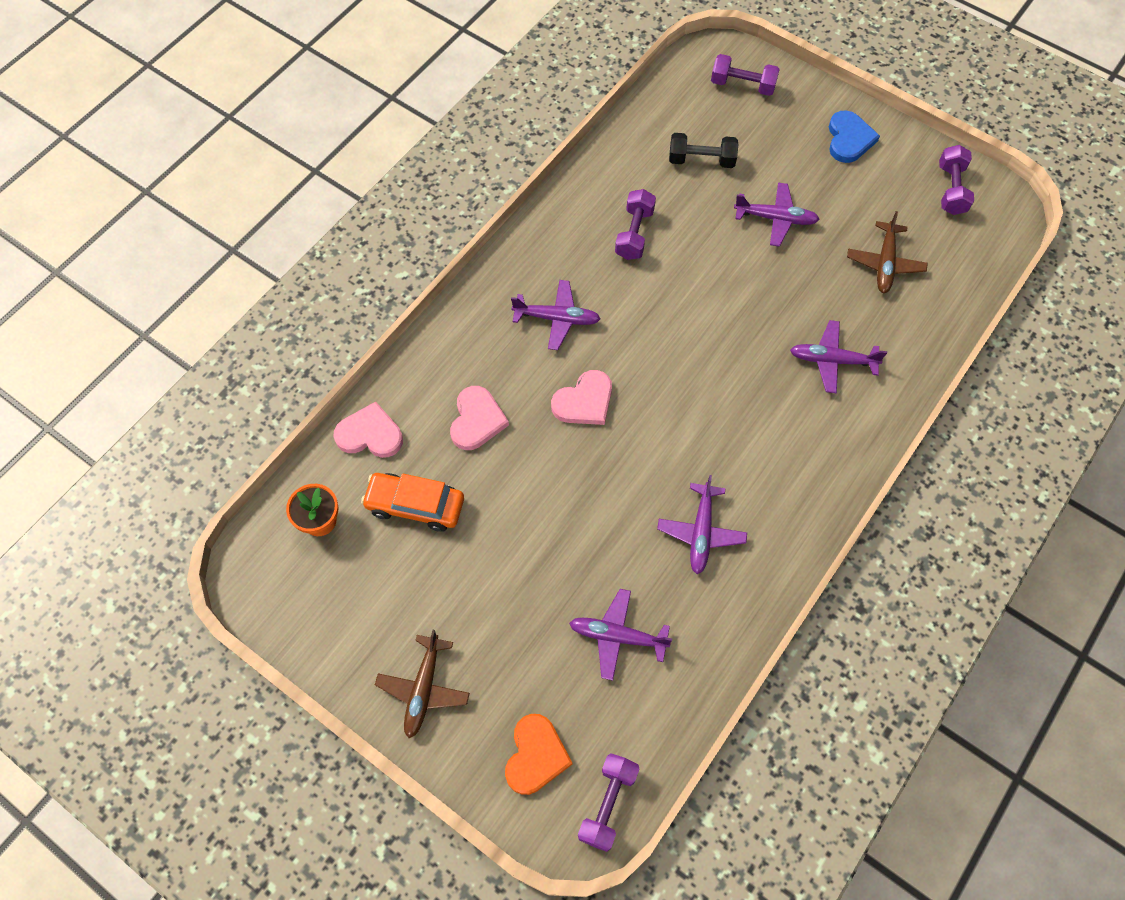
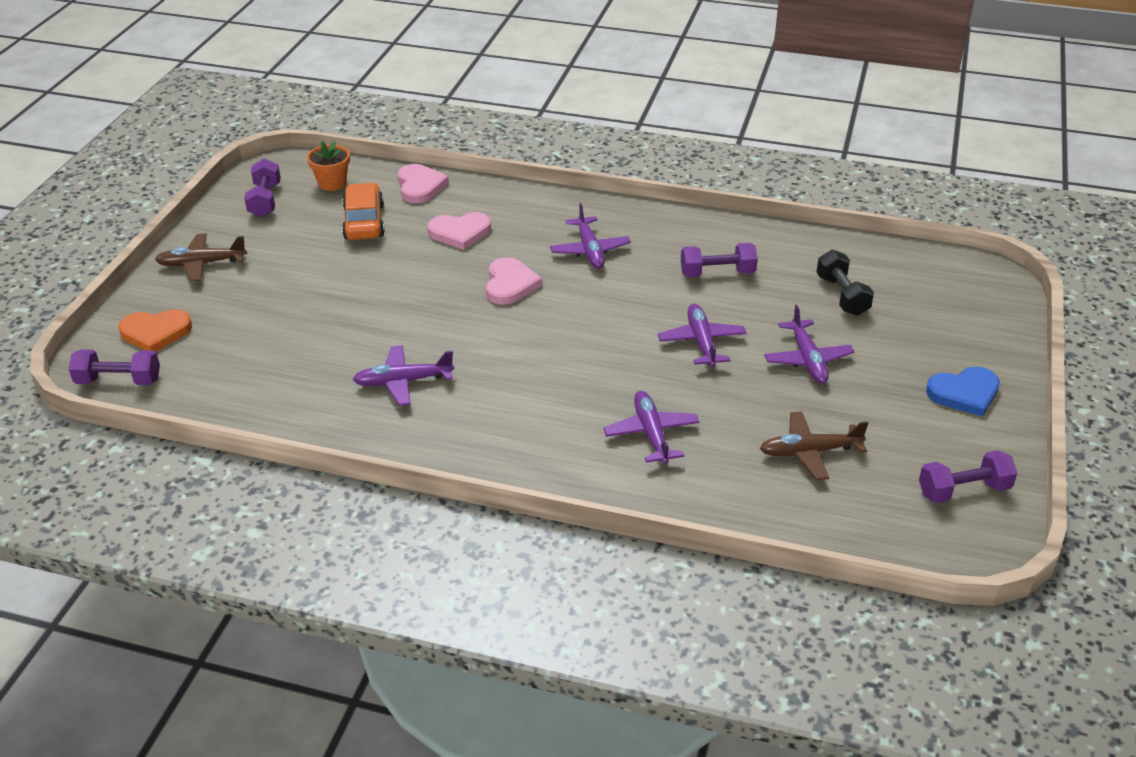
camera: 70 degrees right, 25 degrees down
(584, 401) = (510, 284): pink heart -> pink heart turned 120 degrees counterclockwise
(617, 636) = (278, 353): purple plane -> purple plane (701, 342)
(742, 85) = (967, 303): purple dumbbell -> purple dumbbell (265, 200)

